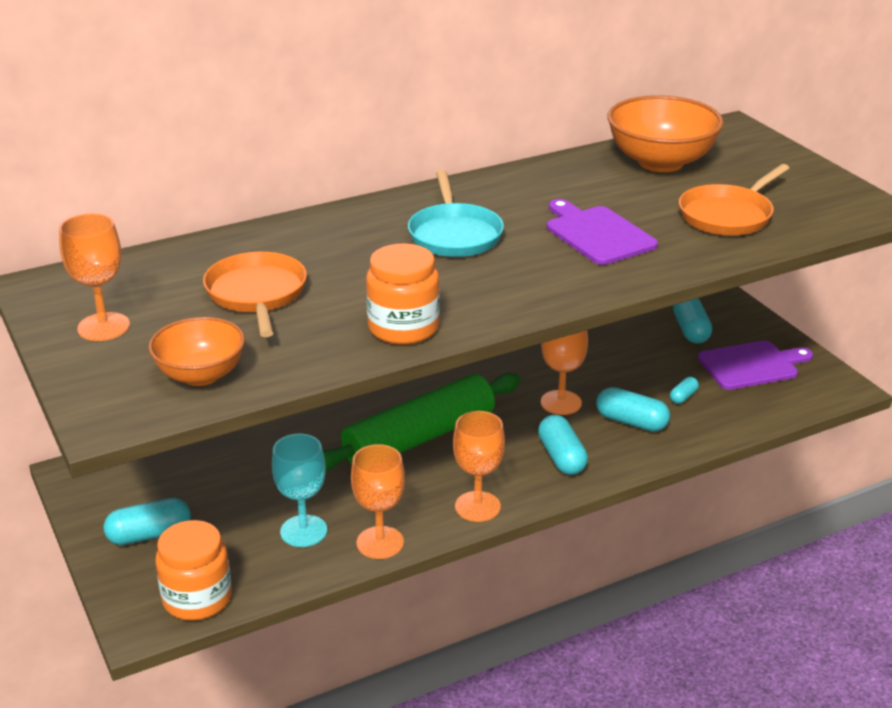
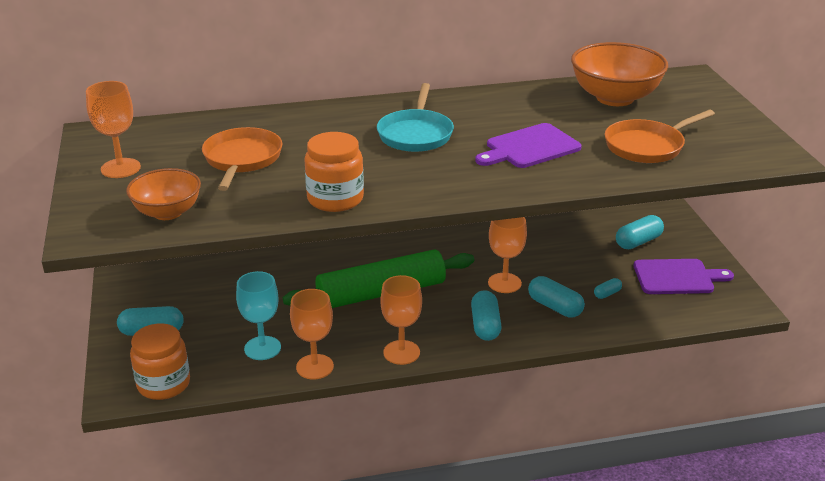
camera: 15 degrees right, 0 degrees up
(597, 234) = (529, 147): purple cutting board -> purple cutting board turned 105 degrees counterclockwise
(690, 330) = (638, 242): turquoise capsule -> turquoise capsule turned 45 degrees clockwise

